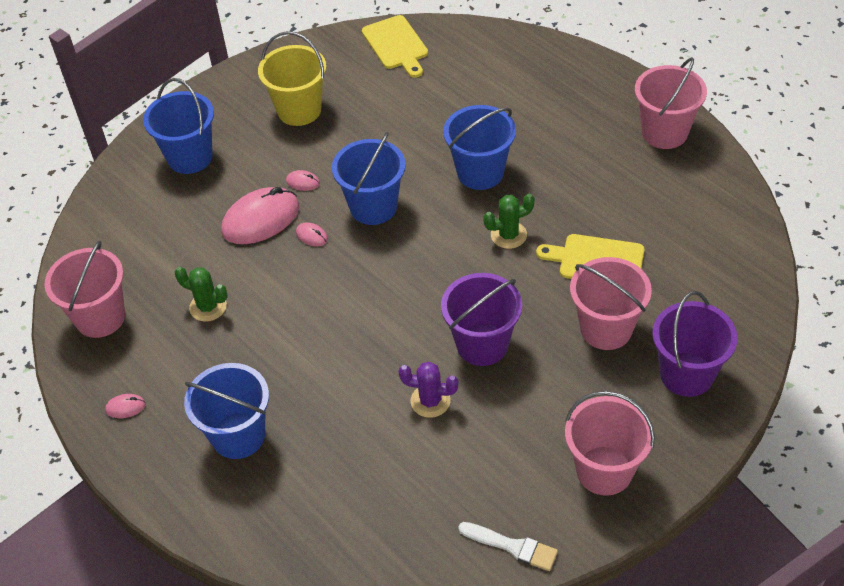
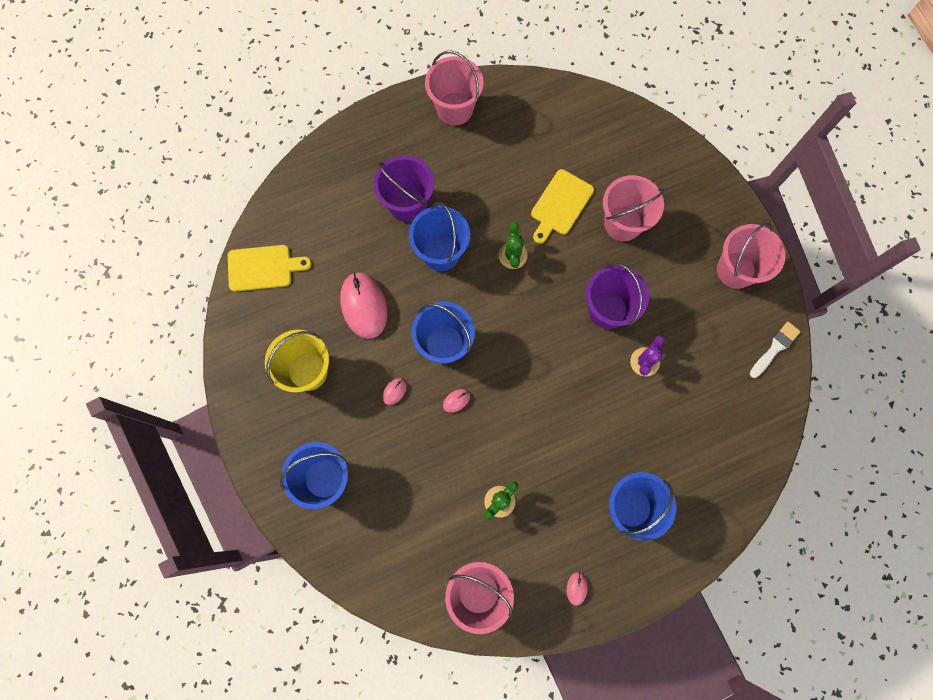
camera: 75 degrees left, 25 degrees up
(261, 219) = (422, 436): pink mouse -> pink mouse (364, 306)
(686, 374) = (677, 189): purple bucket -> purple bucket (407, 204)

